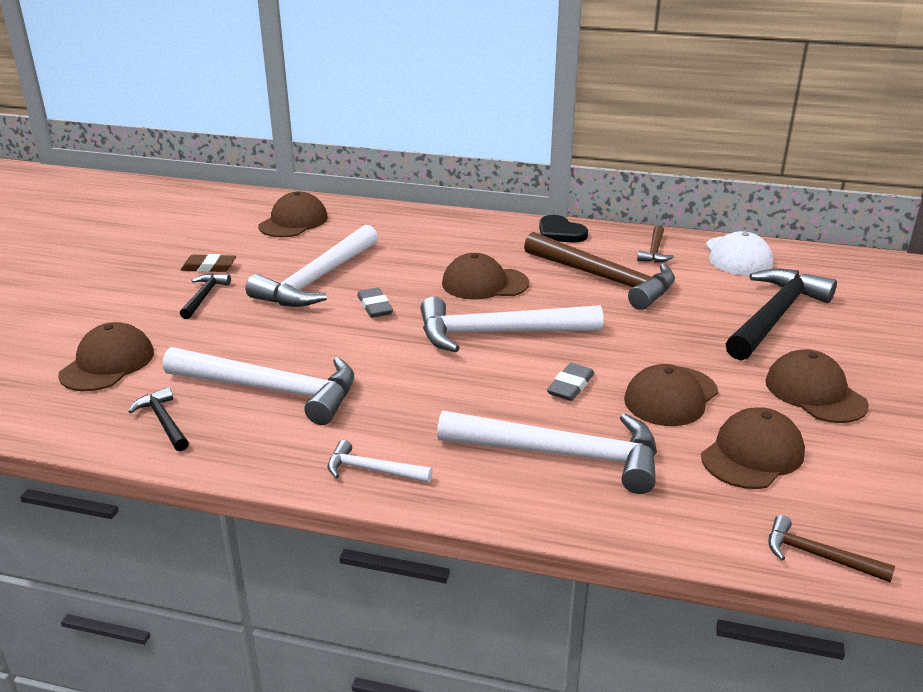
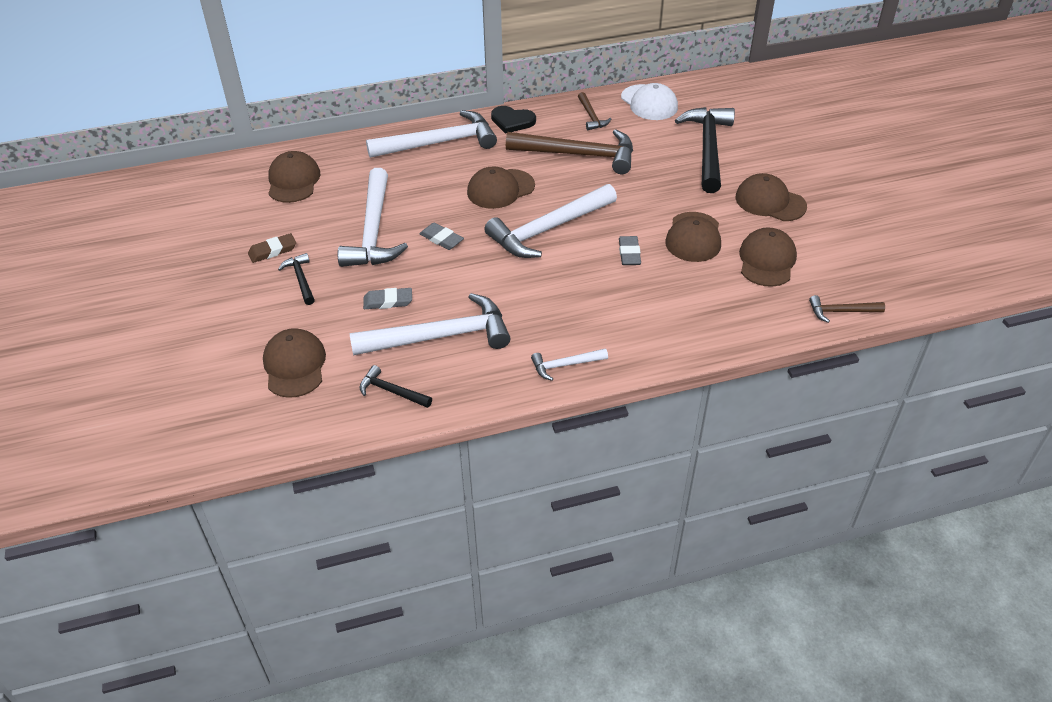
camera: 30 degrees left, 15 degrees up
(259, 341) = (388, 301): none -> grey eraser
(562, 455) = (665, 306): white hammer -> white hammer (439, 143)

